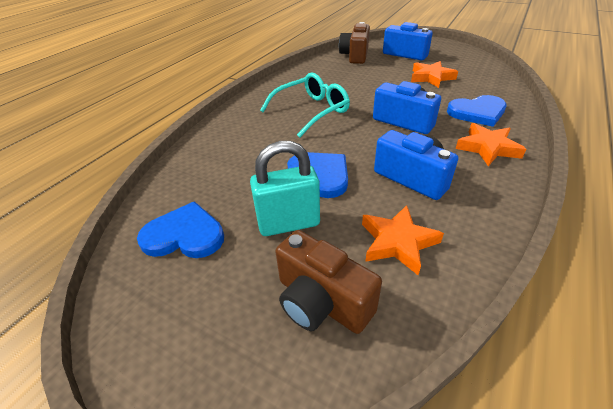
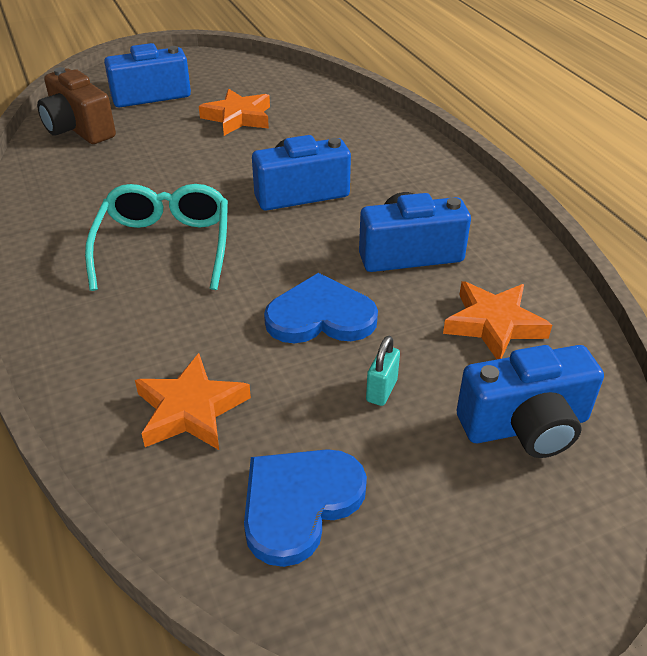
camera: 55 degrees left, 0 degrees up
(289, 223) = (381, 390): turquoise padlock -> turquoise padlock, size x0.48
(321, 301) = (525, 426): brown camera -> blue camera
(477, 112) = (354, 140): blue heart -> none
(487, 148) = (420, 177): orange star -> orange star (190, 410)

